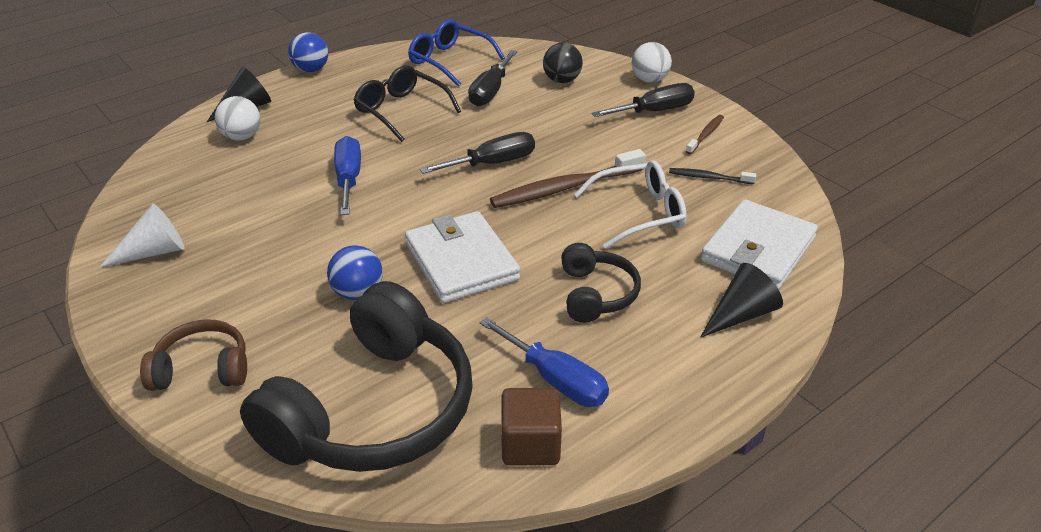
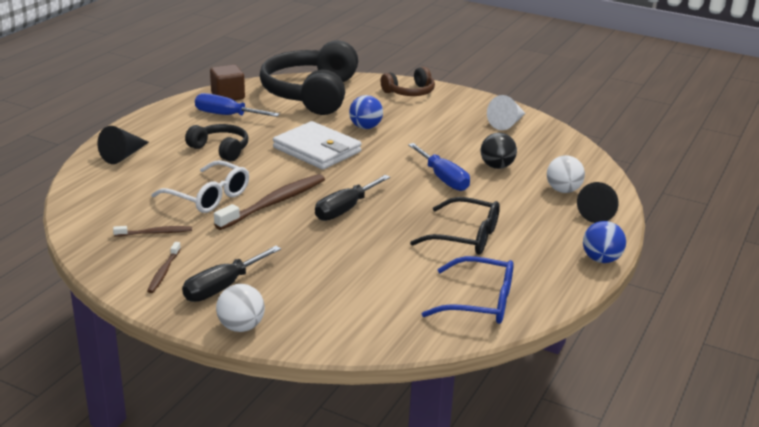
camera: 155 degrees right, 10 degrees down
(490, 91) = (403, 274): black screwdriver -> none
(562, 80) = (339, 304): black ball -> black ball (497, 166)
(596, 294) = (220, 149): black headphones -> black headphones turned 150 degrees clockwise
(638, 213) = (208, 196): white glasses -> white glasses turned 105 degrees counterclockwise
(709, 177) = (155, 233): black toothbrush -> brown toothbrush
(758, 249) = (111, 190): white wallet -> none

